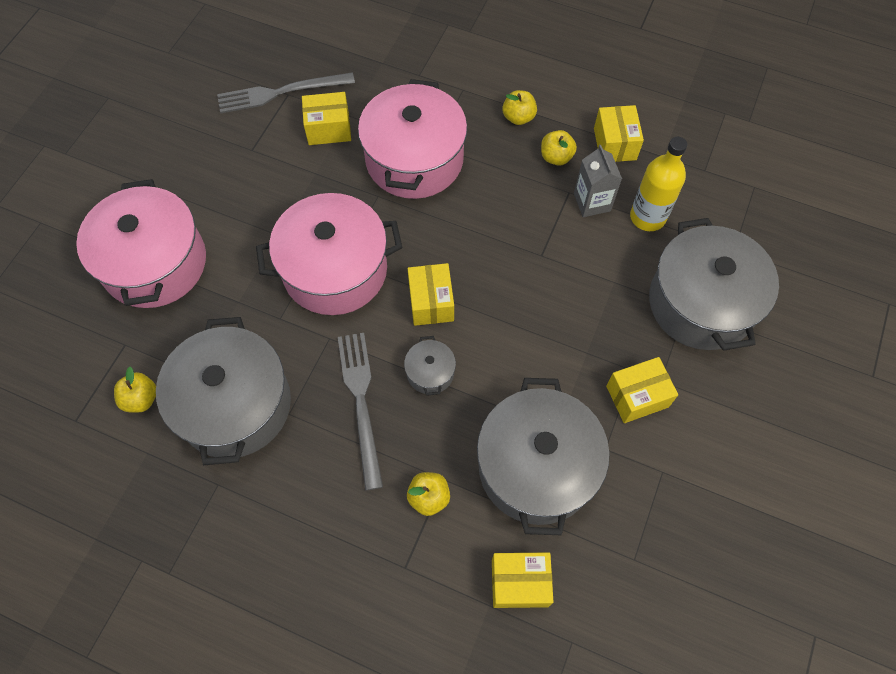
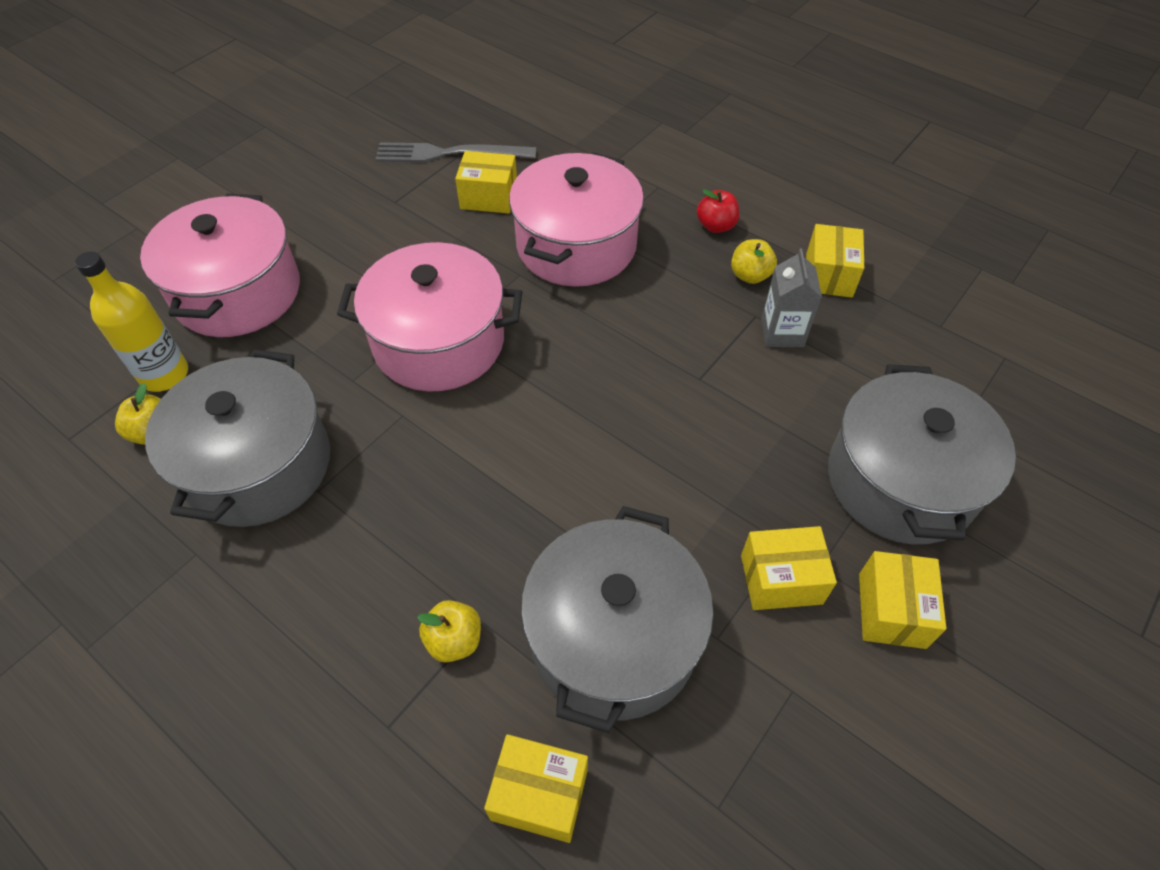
camera: 15 degrees right, 10 degrees down
(361, 402) = (412, 498): grey fork -> none
(430, 372) = (512, 483): grey pot -> none
(431, 302) = (542, 402): yellow box -> yellow box (891, 610)
(518, 117) = (716, 226): yellow apple -> red apple
(647, 217) = (851, 363): yellow bottle -> yellow bottle (164, 374)

